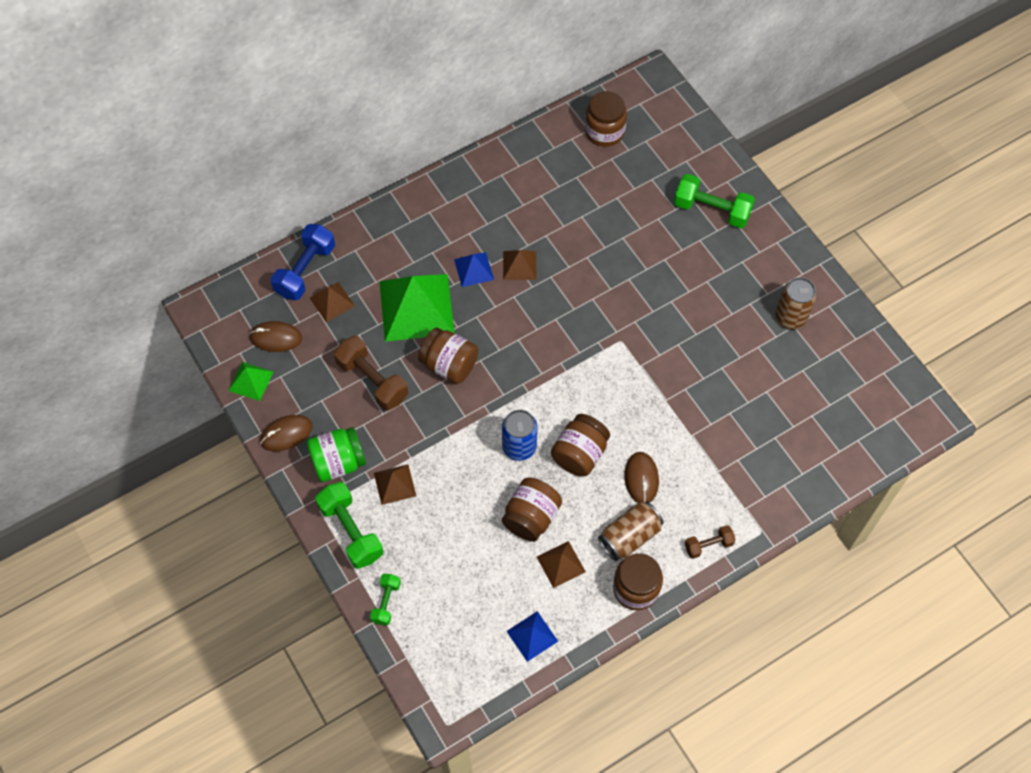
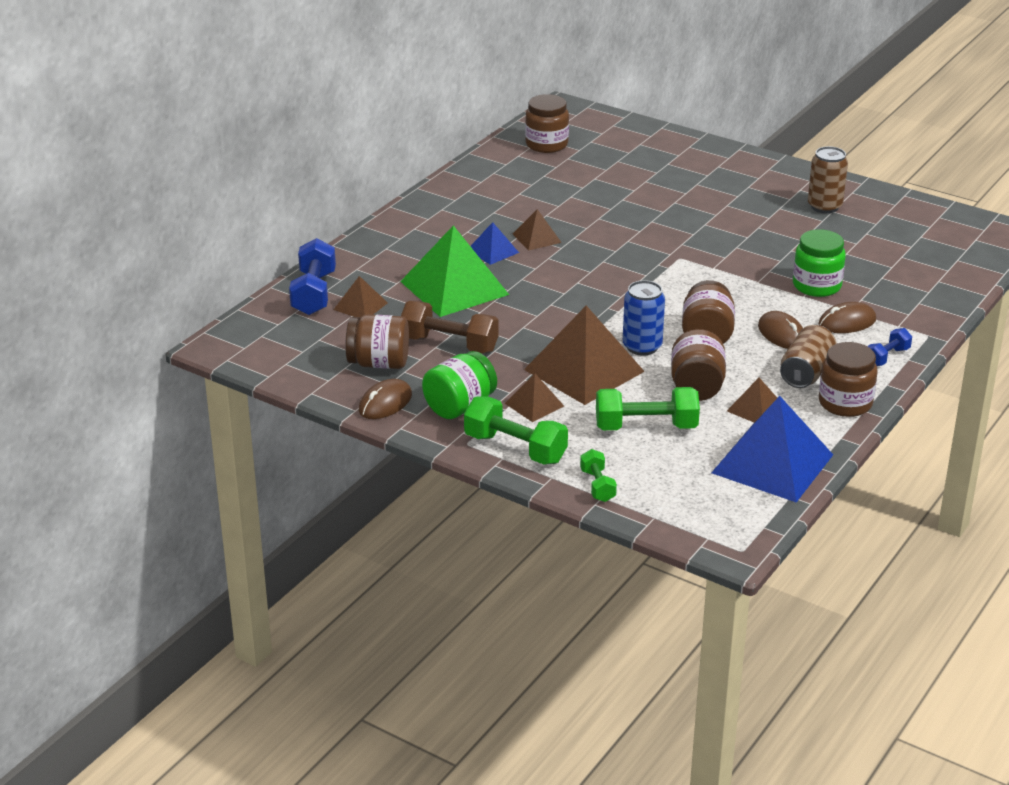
camera: 25 degrees left, 30 degrees down
(251, 381) = (314, 378): green pyramid -> none
(276, 338) = (318, 344): brown mouse -> brown mouse (847, 322)
(449, 365) = (522, 314): brown jar -> brown jar (379, 363)
(456, 458) = (584, 370): none -> brown pyramid
(532, 636) = (772, 463): blue pyramid -> blue pyramid, size x2.06
(708, 545) = (887, 357): brown dumbbell -> blue dumbbell
(711, 210) = (691, 165): green dumbbell -> green dumbbell (646, 427)
(711, 426) = (816, 286): none -> green jar

